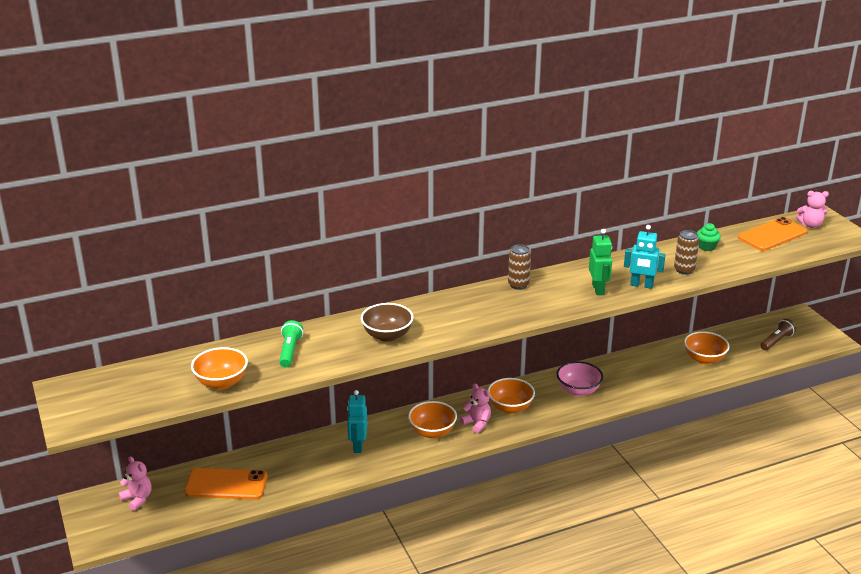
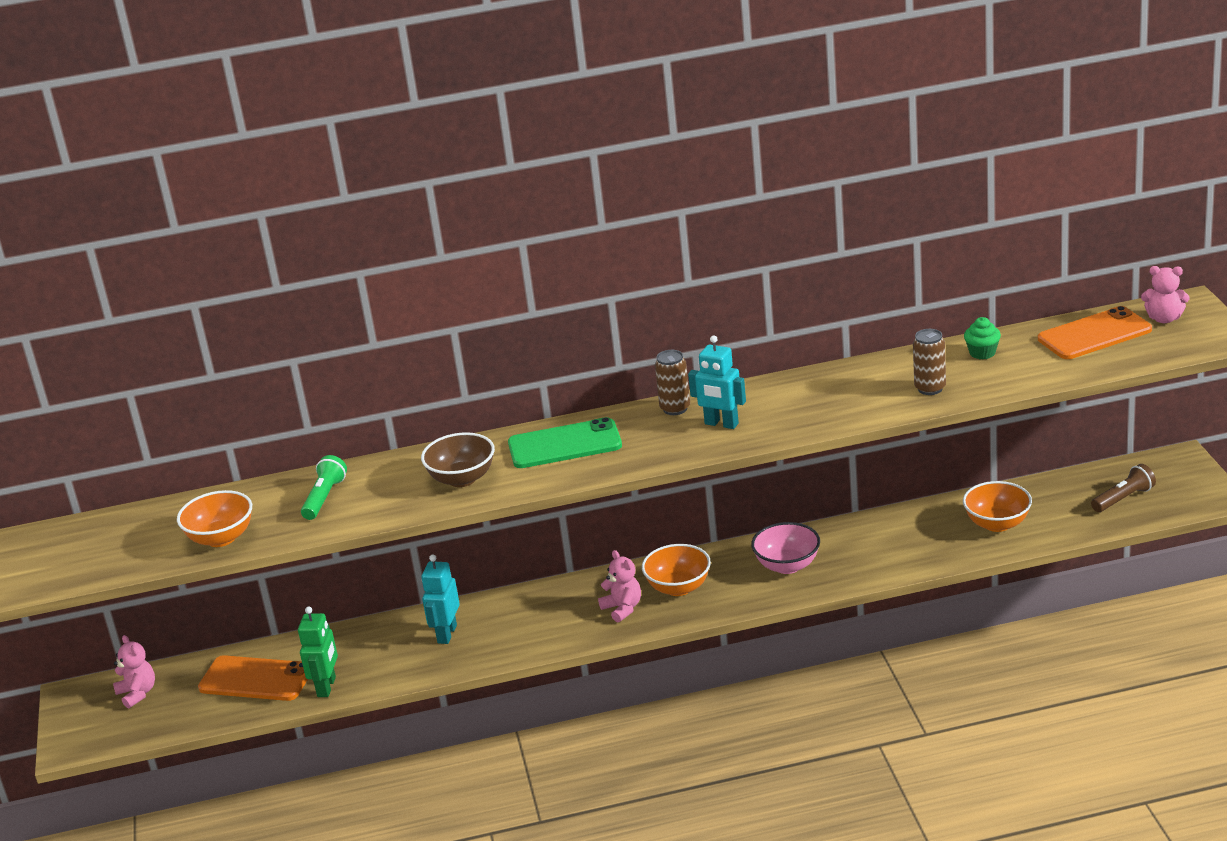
camera: 15 degrees right, 0 degrees up
(432, 432) = (555, 618): orange bowl -> none
(451, 310) = (565, 445): none -> green phone
(598, 289) = (788, 416): green robot -> green robot (327, 687)
(641, 285) = (855, 411): turquoise robot -> turquoise robot (721, 424)

